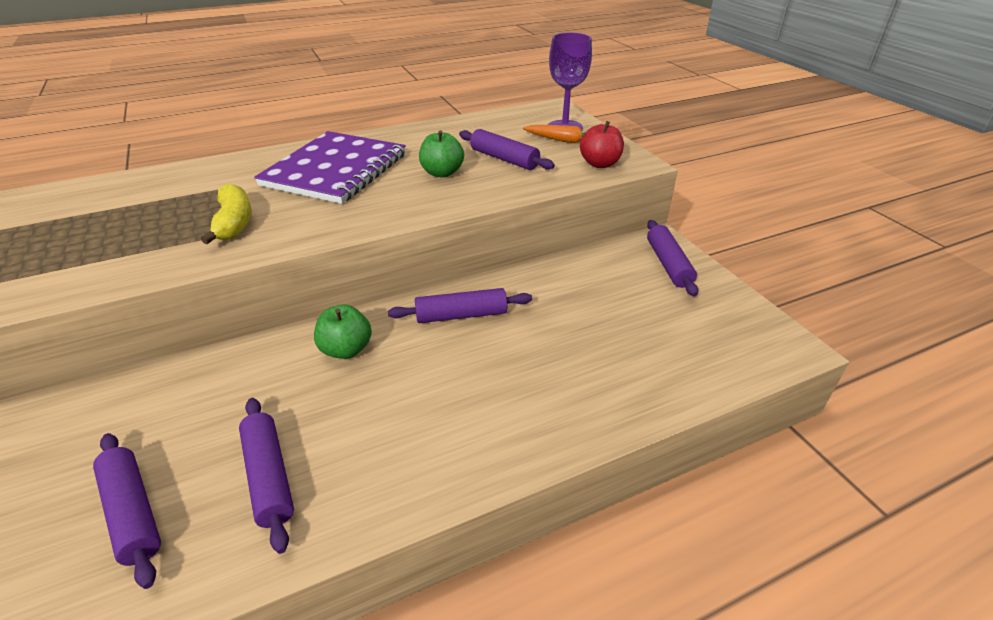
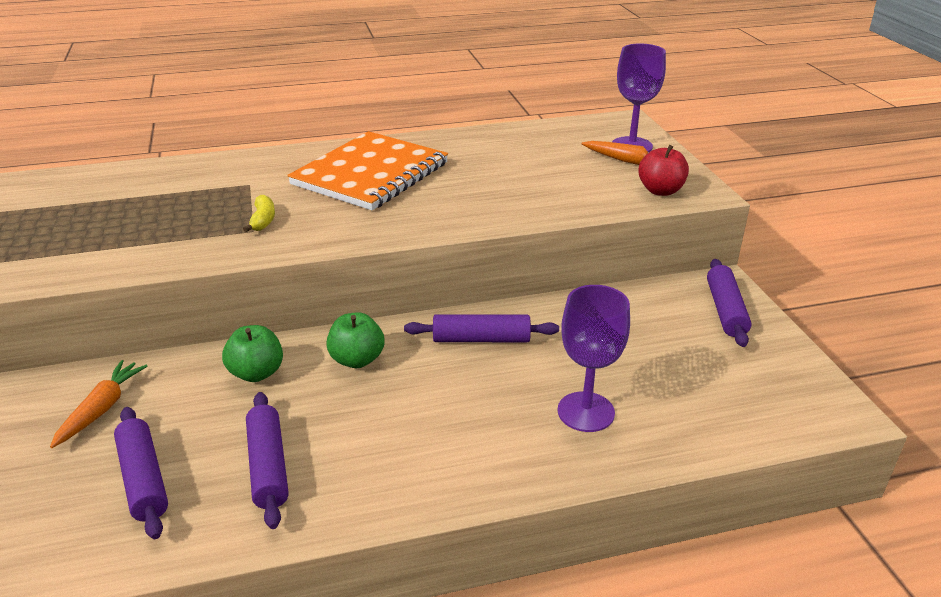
camera: 10 degrees right, 5 degrees down
(81, 437) = (101, 409): none -> orange carrot
(234, 223) = (263, 220): yellow banana -> yellow banana, size x0.64
(335, 170) = (370, 174): purple notebook -> orange notebook
(442, 173) = (482, 186): green apple -> green apple (256, 373)
(504, 159) = (554, 176): purple rolling pin -> none
(571, 375) = (586, 412): none -> purple goblet

